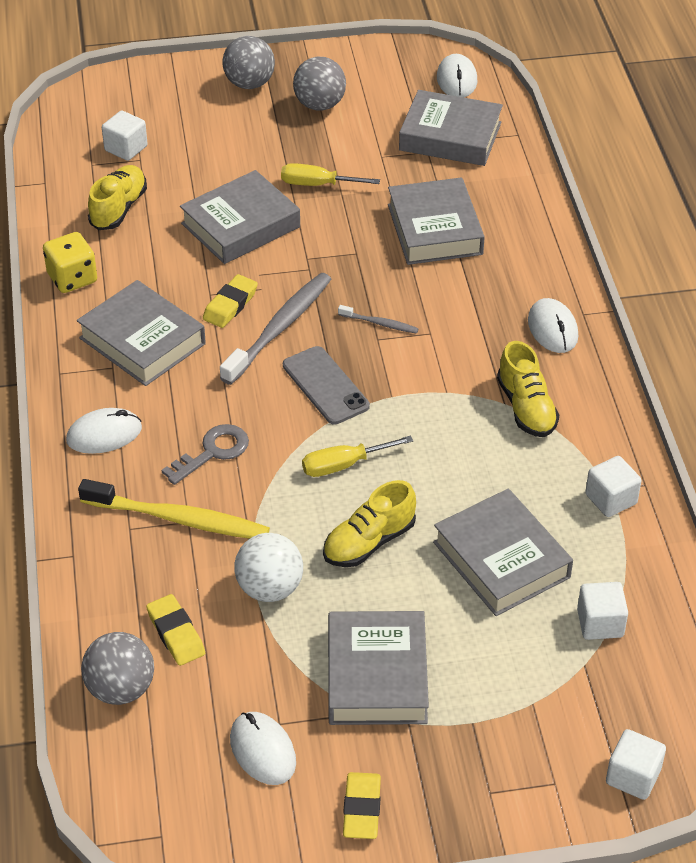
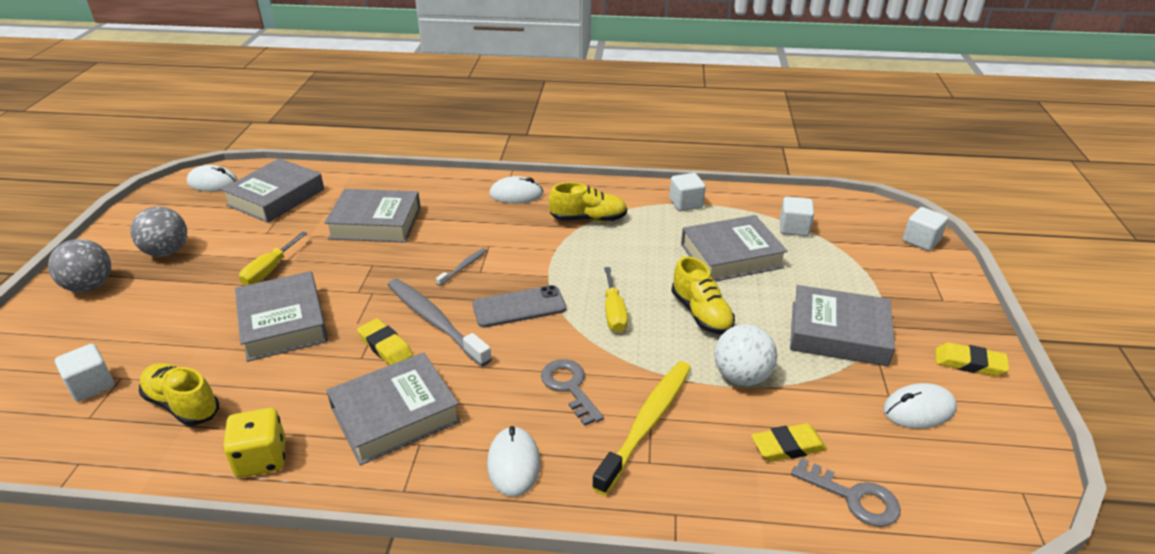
camera: 75 degrees left, 10 degrees down
(121, 689) = (854, 497): grey ball -> grey key

